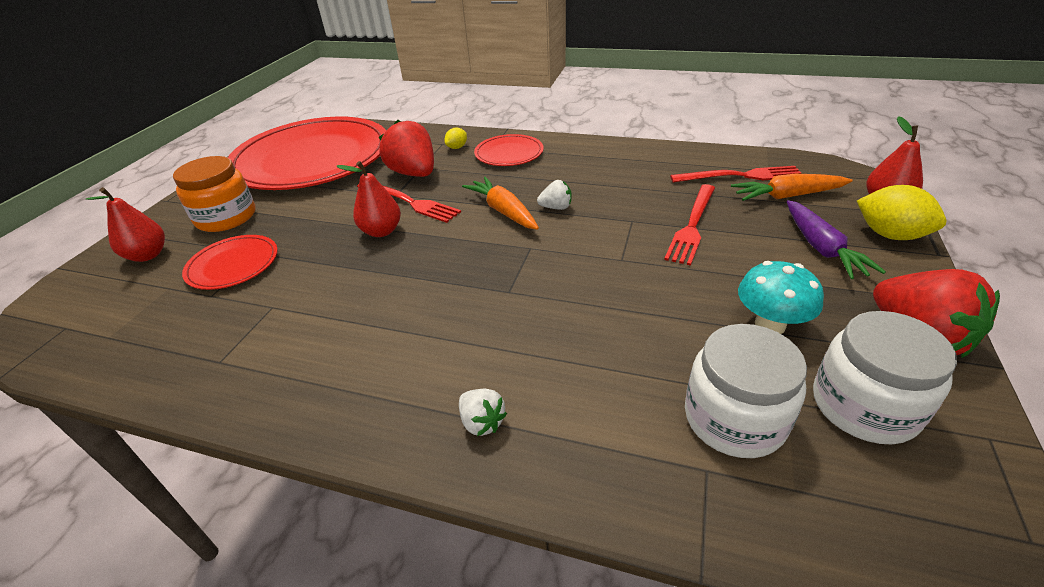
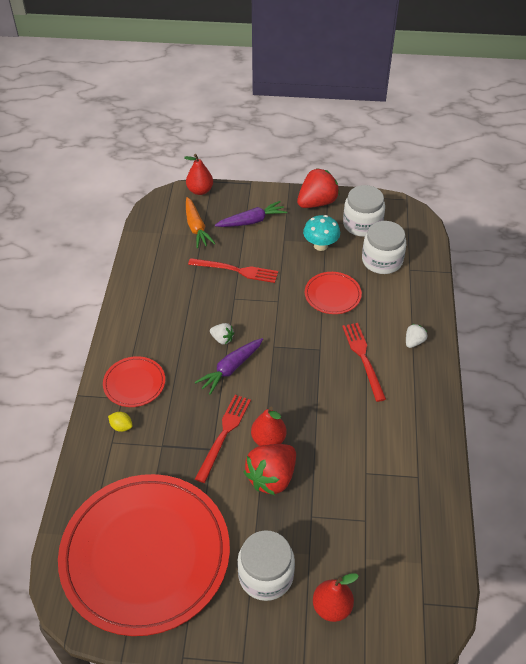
camera: 105 degrees left, 10 degrees up
(226, 217) = (266, 575): orange jar -> white jar
(233, 265) = (329, 526): red plate -> red plate (332, 295)
(414, 173) = (174, 447): red strawberry -> red strawberry (272, 477)
(503, 211) = (231, 369): orange carrot -> purple carrot
(556, 207) = (222, 339): white strawberry -> white strawberry turned 135 degrees clockwise
(740, 176) = (171, 246): red fork -> red fork (363, 358)
(890, 235) = (235, 195): yellow lemon -> none

